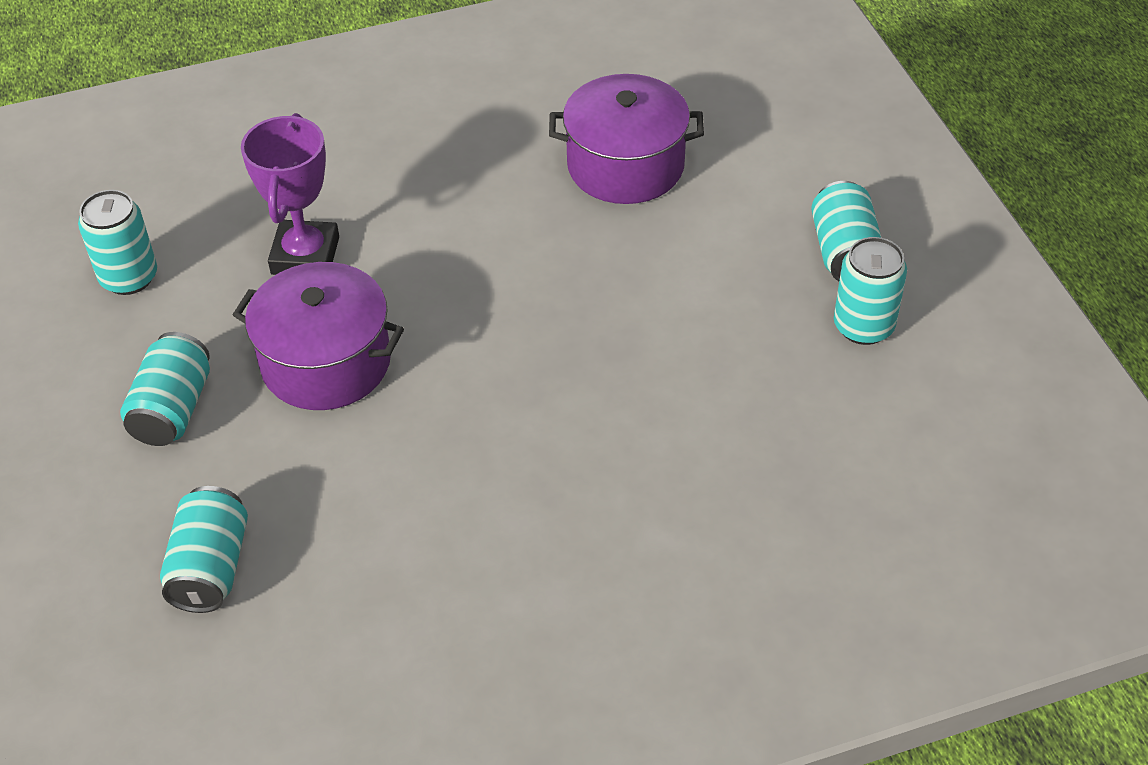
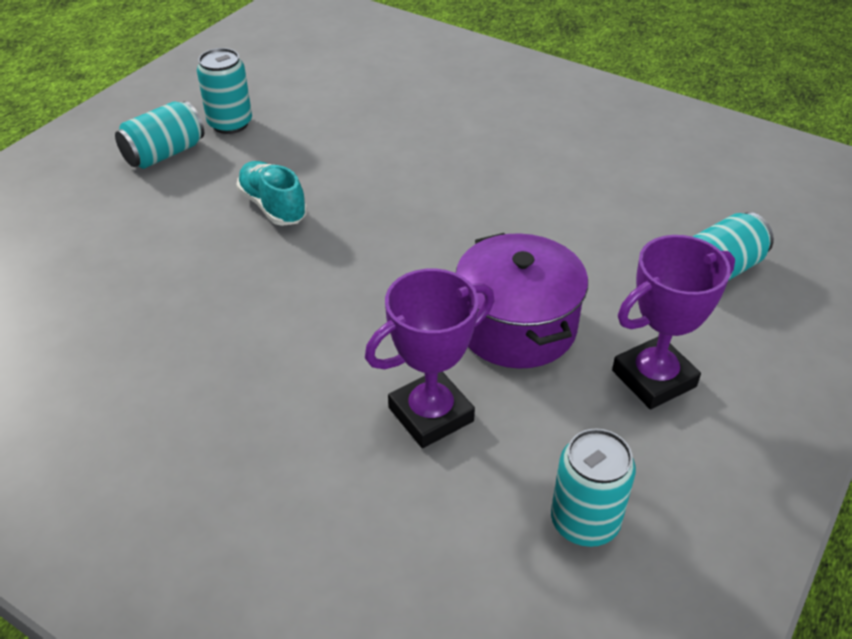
camera: 130 degrees left, 5 degrees down
(173, 409) = (654, 378): turquoise can -> purple trophy
(625, 165) = (148, 289): purple pot -> none
(668, 290) = (273, 206): none -> turquoise shoe

